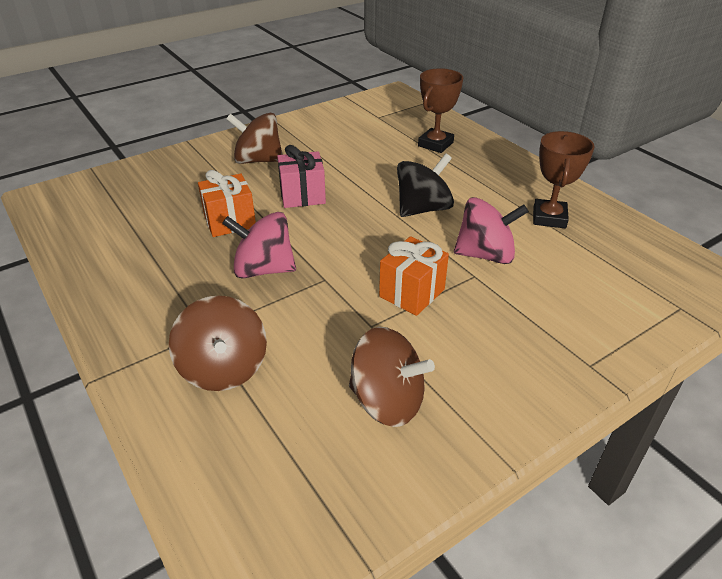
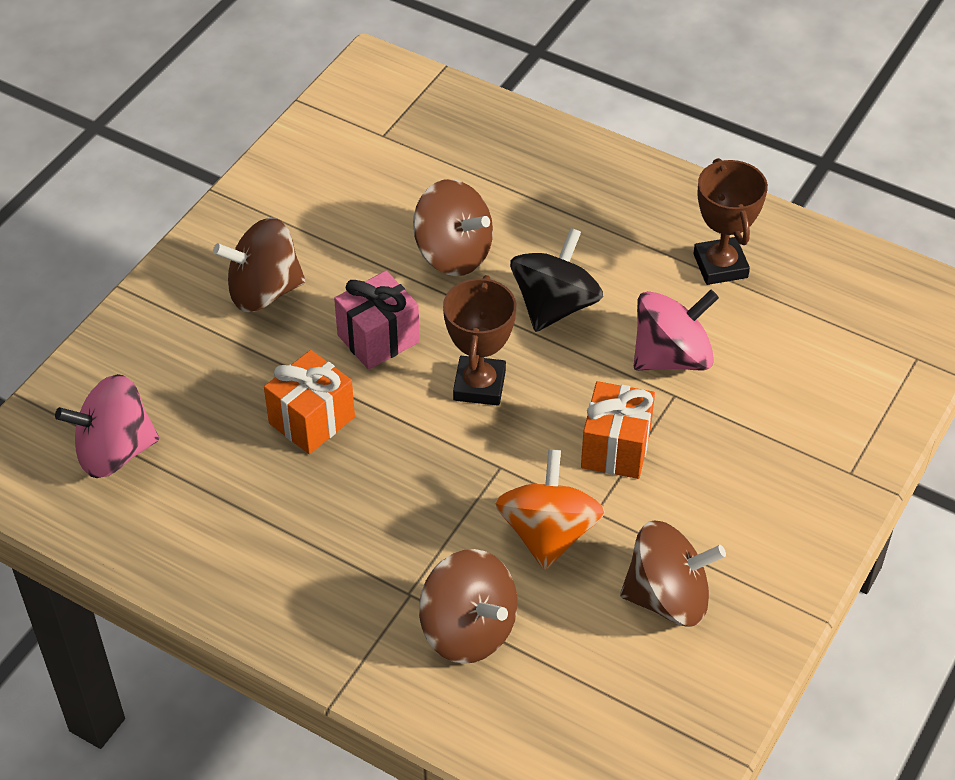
camera: 25 degrees left, 10 degrees up
(263, 269) = (414, 480): pink spinning top -> pink spinning top (115, 451)
(327, 327) = (548, 533): none -> orange spinning top
(378, 171) = (453, 254): none -> brown spinning top
(435, 144) = (503, 170): brown trophy -> brown trophy (479, 385)

